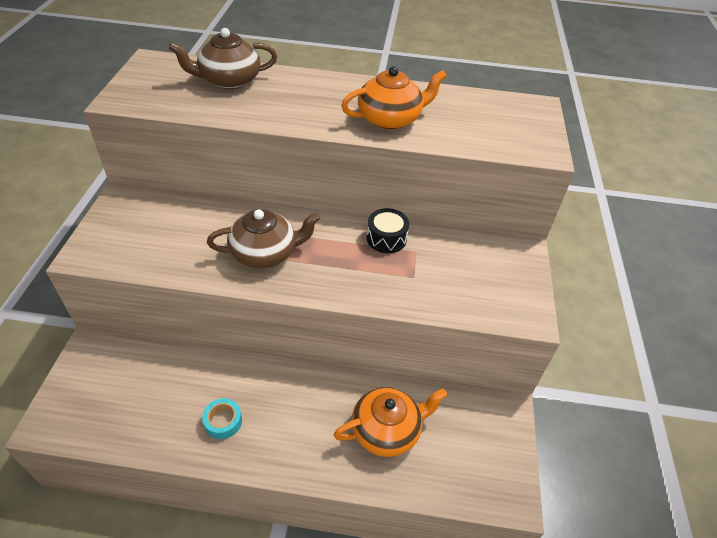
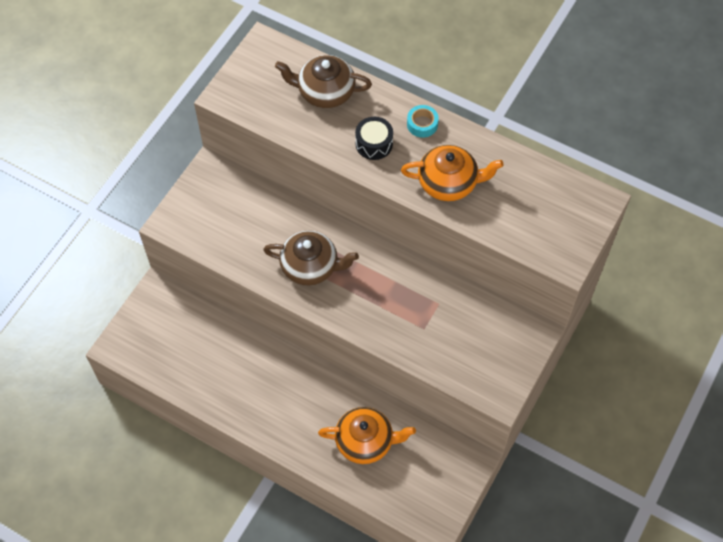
camera: 25 degrees right, 15 degrees up
(223, 421) = (243, 390): turquoise tape -> turquoise tape (422, 124)
(386, 238) = (419, 282): black drum -> black drum (374, 144)

